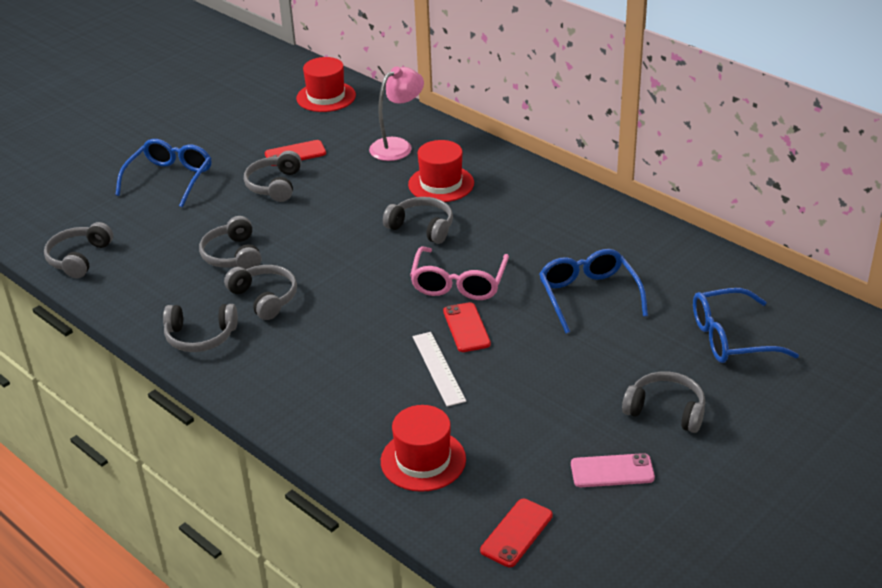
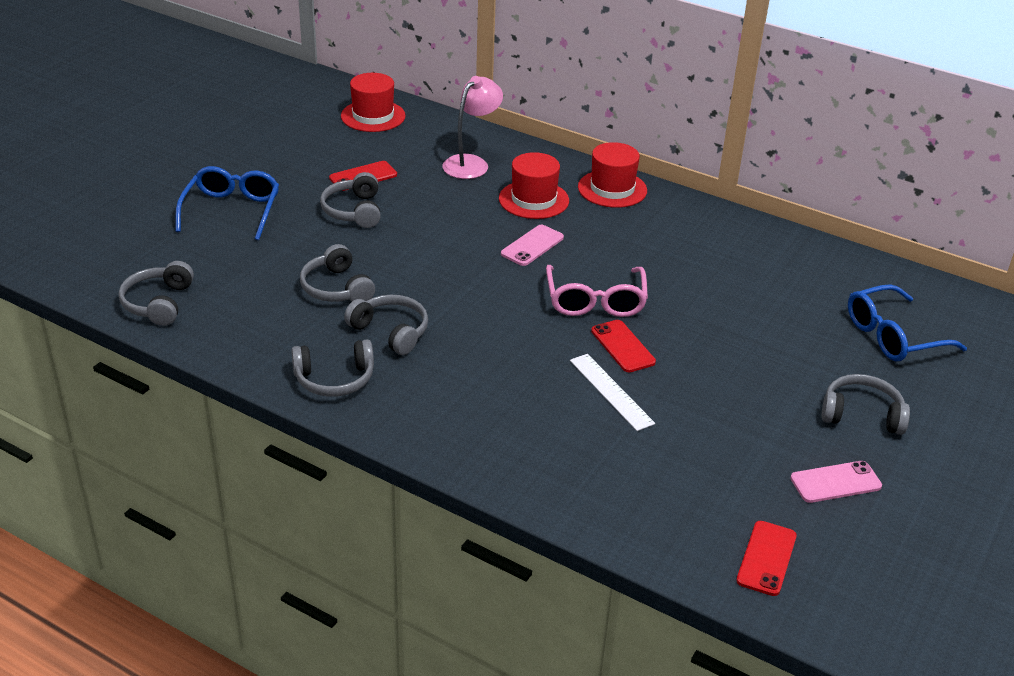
camera: 15 degrees left, 0 degrees up
(422, 227) = (532, 246): grey headphones -> pink phone
(423, 460) = (635, 491): red hat -> red hat (612, 189)
(588, 296) = (734, 304): blue glasses -> none

